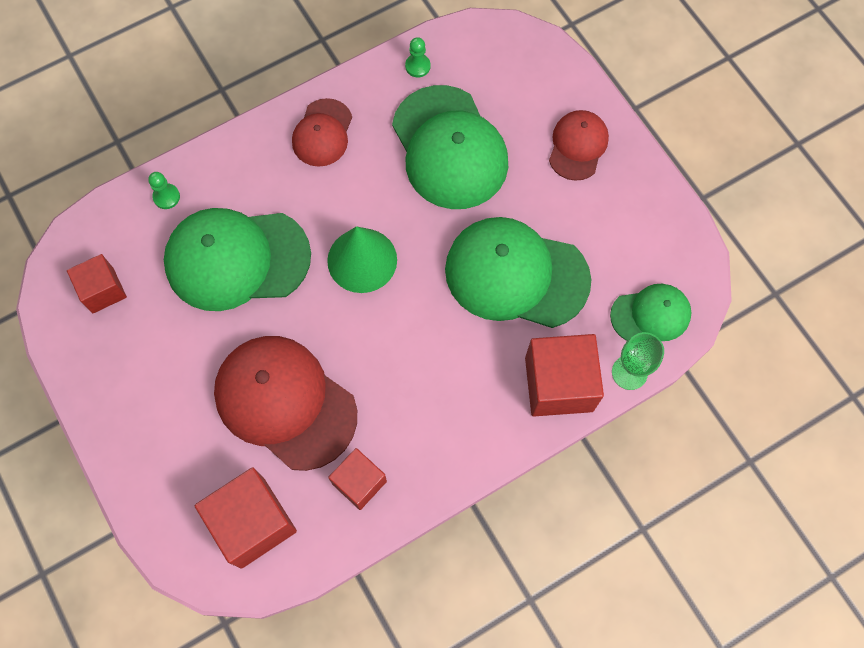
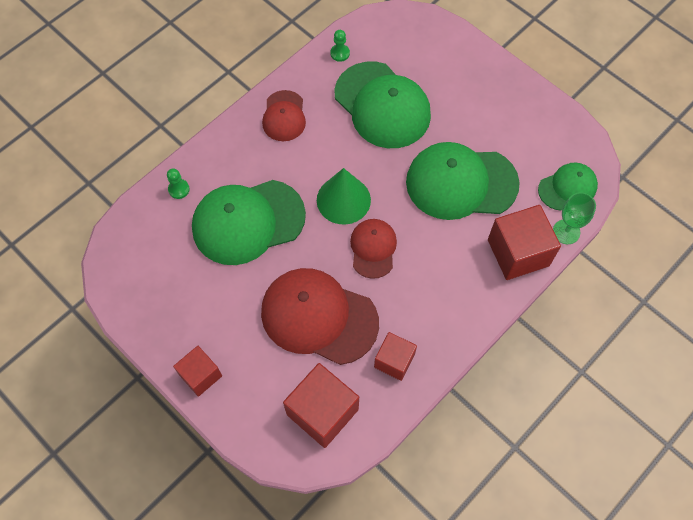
camera: 15 degrees left, 5 degrees down
(103, 290) = (150, 269): red cube -> red cube (200, 375)
(578, 146) = (475, 83): red cap -> red cap (373, 248)

